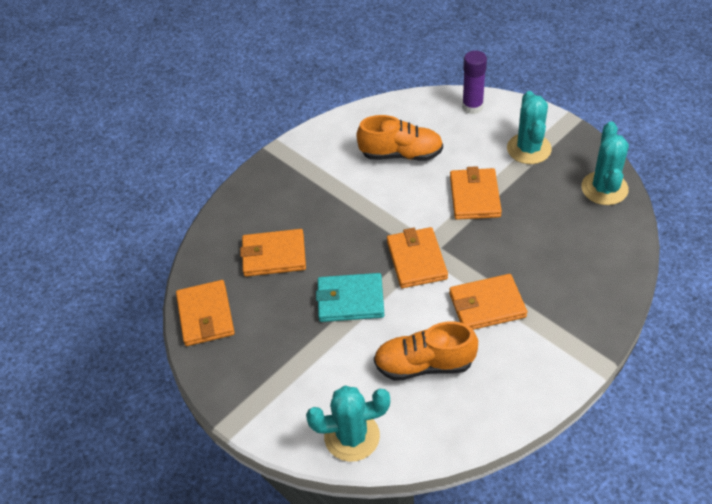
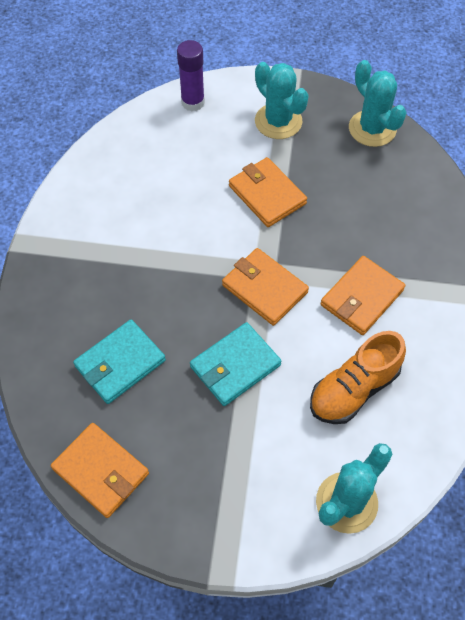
camera: 40 degrees left, 10 degrees up
(274, 255) = (120, 363): orange wallet -> turquoise wallet
(401, 154) = (163, 186): orange shoe -> none

